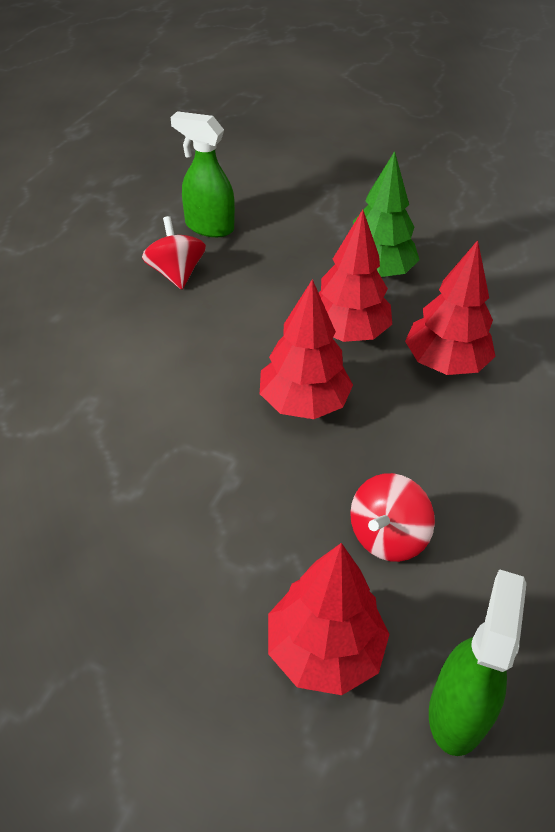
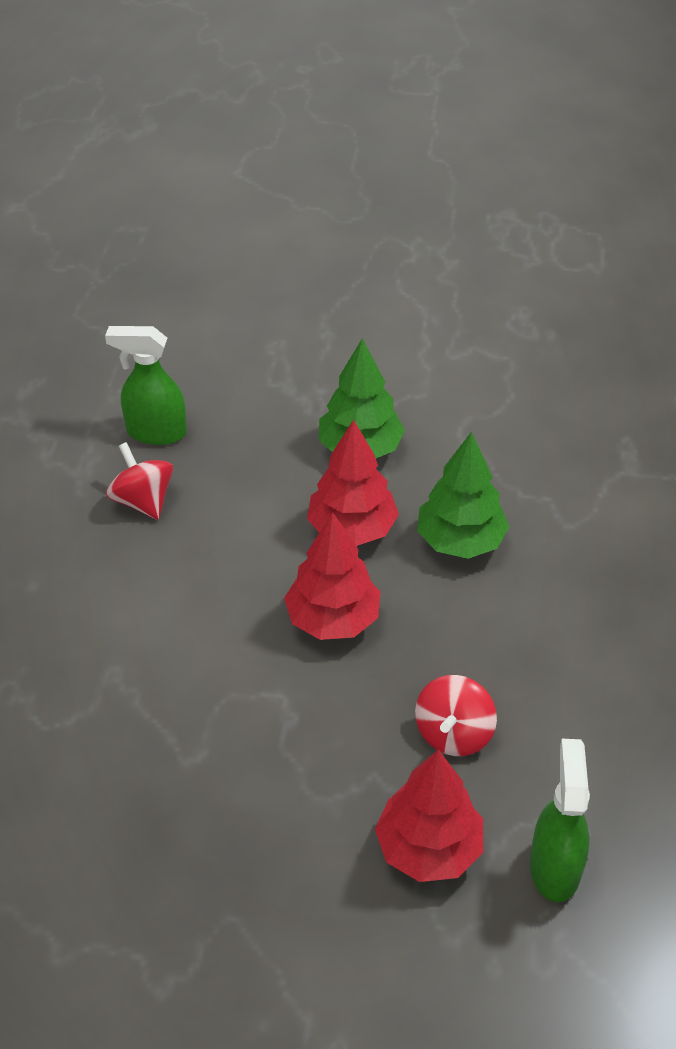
camera: 15 degrees left, 0 degrees up
(445, 363) = (460, 541): red tree -> green tree

